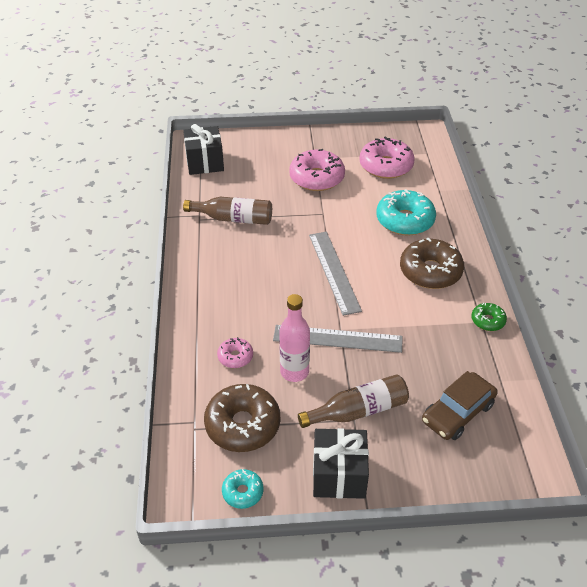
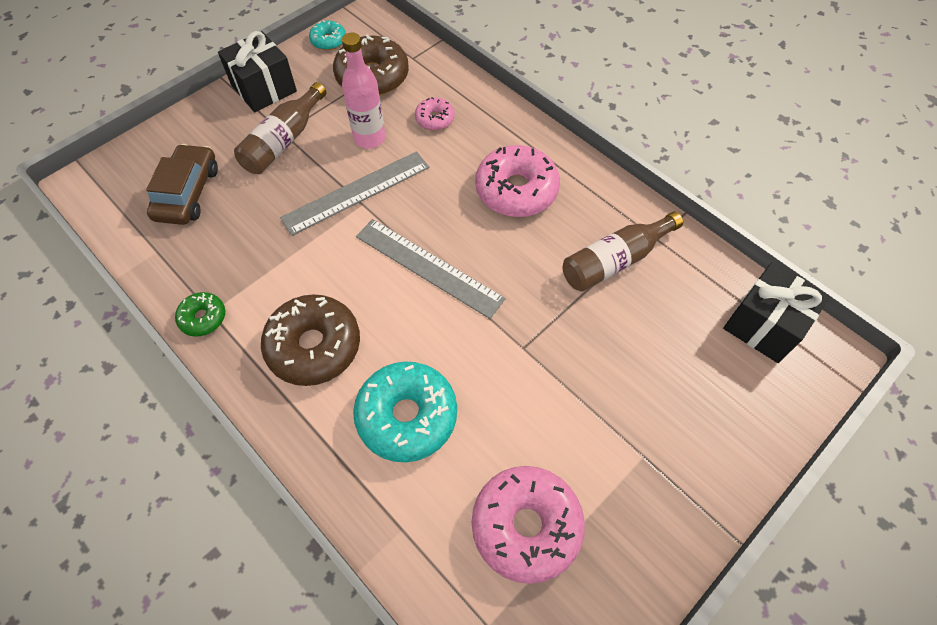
camera: 140 degrees right, 15 degrees up
(317, 178) = (596, 412): pink donut -> pink donut (516, 190)

